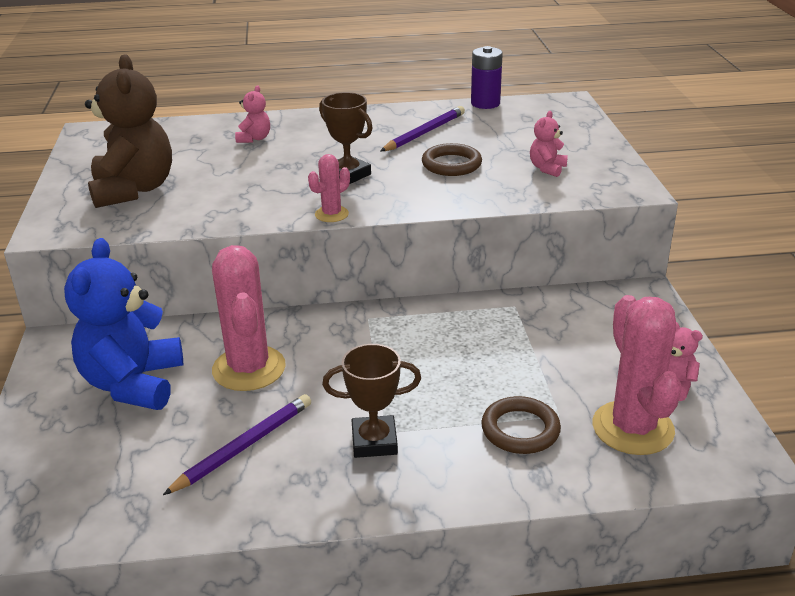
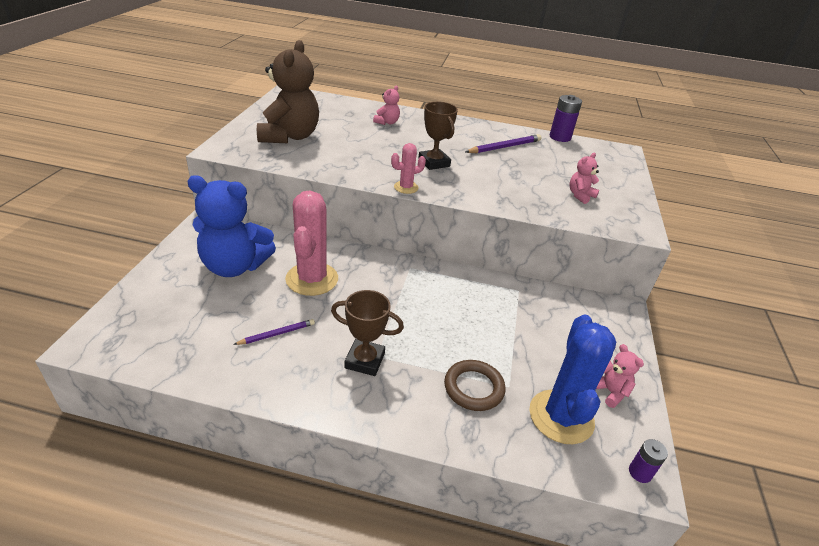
camera: 15 degrees right, 5 degrees up
(133, 384) = (234, 266): blue teddy bear -> blue teddy bear turned 105 degrees counterclockwise
(244, 446) = (277, 334): purple pencil -> purple pencil, size x0.62
(451, 164) = (511, 174): brown ring -> none
(632, 428) = (561, 417): pink cactus -> blue cactus
(741, 456) = (640, 472): none -> purple battery

